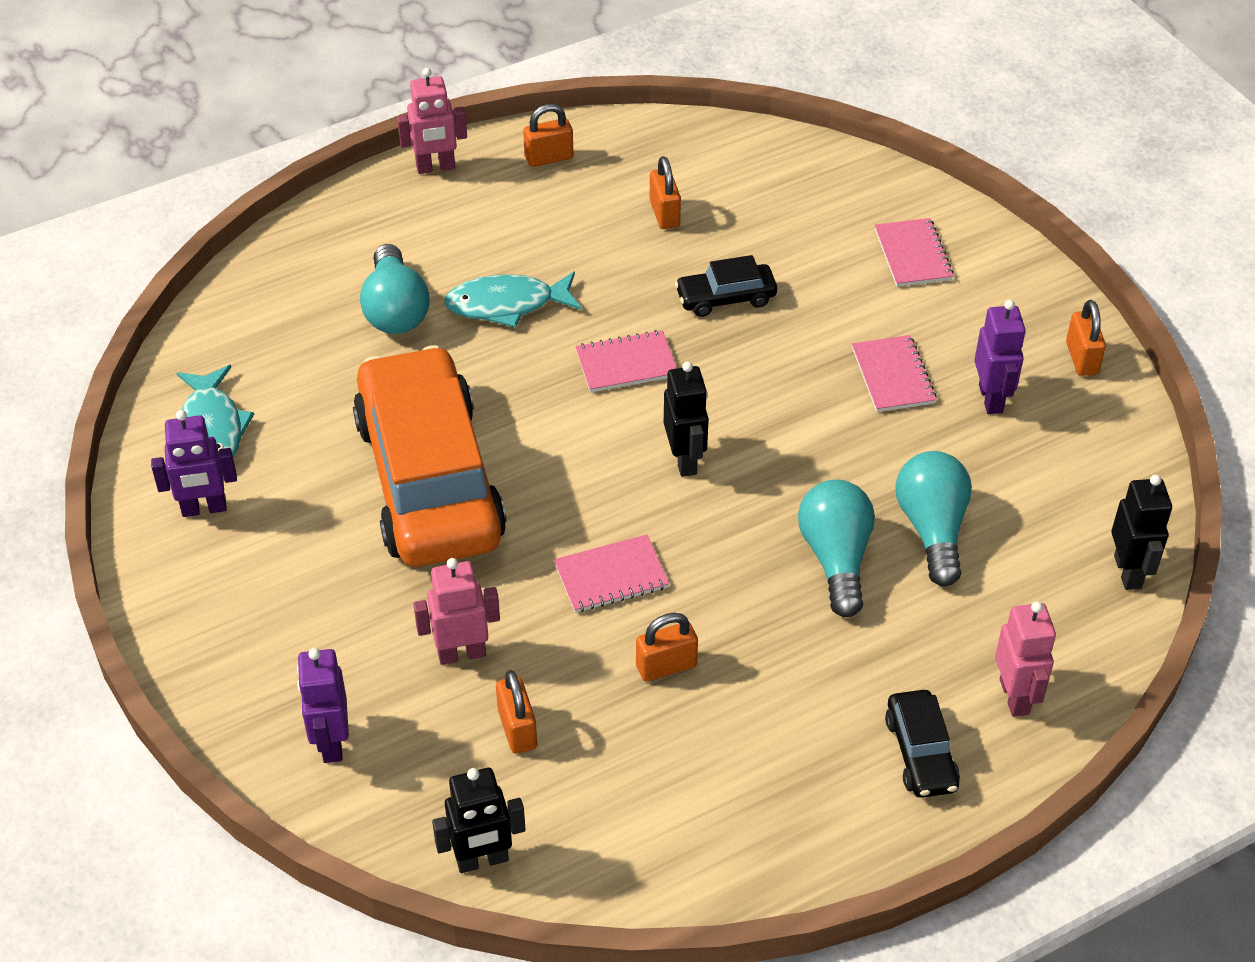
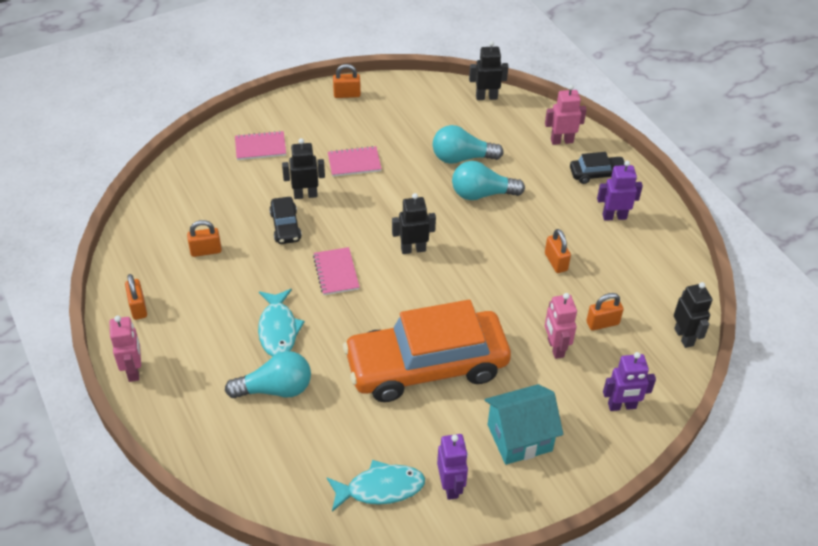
camera: 90 degrees left, 0 degrees up
(281, 595) = (519, 438): none -> turquoise house
(611, 576) = (497, 282): pink notebook -> none
(802, 317) = (305, 195): none -> black robot
(991, 399) = (373, 129): purple robot -> purple robot (614, 216)

